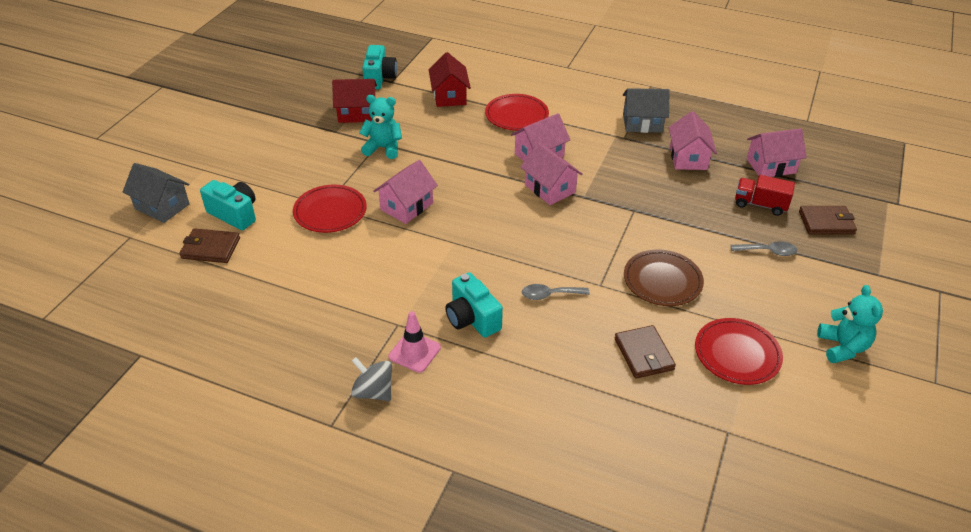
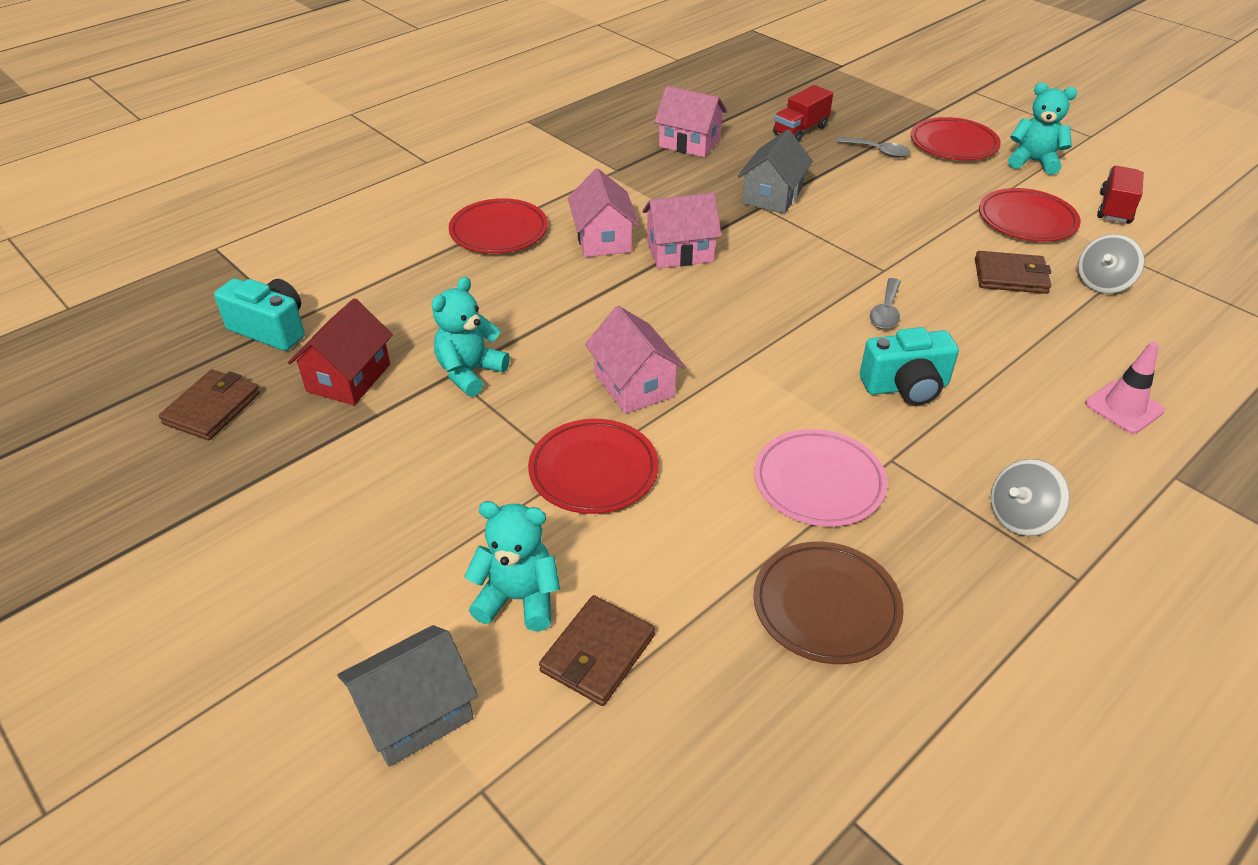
camera: 65 degrees left, 0 degrees up
(234, 214) = (518, 598): turquoise camera -> turquoise teddy bear
(362, 297) = (818, 482): none -> pink plate
(414, 352) = (953, 457): pink traffic cone -> pink traffic cone (1124, 407)
(449, 96) = (394, 274): red house -> none
(642, 123) = (599, 149): grey house -> grey house (772, 196)
(662, 281) = (896, 227): brown plate -> brown plate (826, 606)
(676, 411) = (1102, 283): none -> grey spinning top
(768, 251) = (878, 151): grey spoon -> grey spoon turned 90 degrees clockwise
(771, 166) = (740, 103): pink house -> none
(808, 411) = (1115, 208): none -> red truck
(824, 292) = (953, 144): none -> red plate
(826, 223) = (850, 107): brown wallet -> brown wallet (212, 408)

